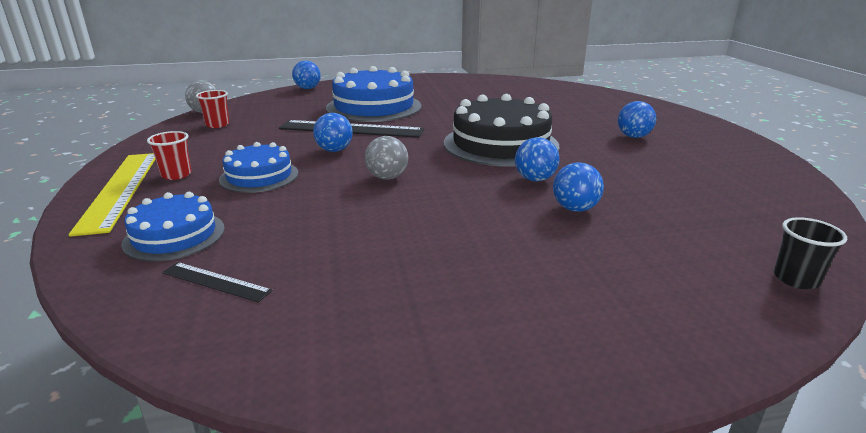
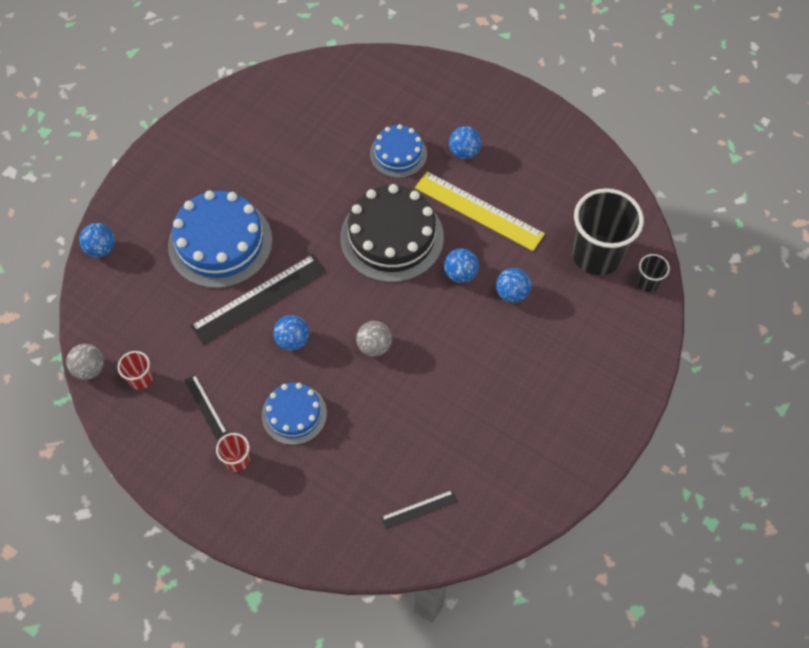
camera: 45 degrees left, 35 degrees up
(120, 189) = (231, 504): yellow ruler -> yellow ruler (478, 211)
(174, 236) = (343, 504): blue cake -> blue cake (398, 154)
(220, 147) = (205, 406): none -> black ruler
(728, 230) = (597, 255): none -> black cup

